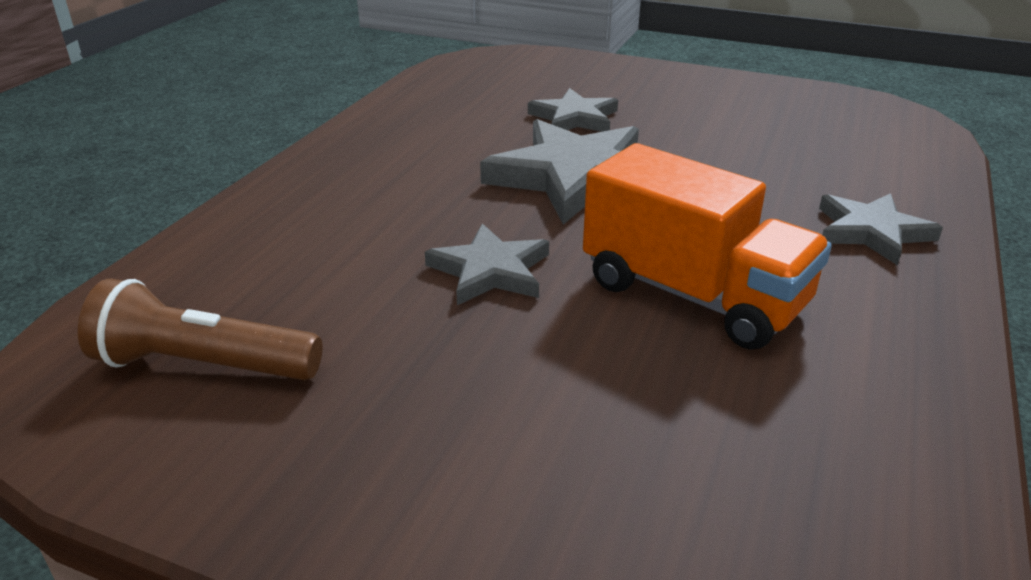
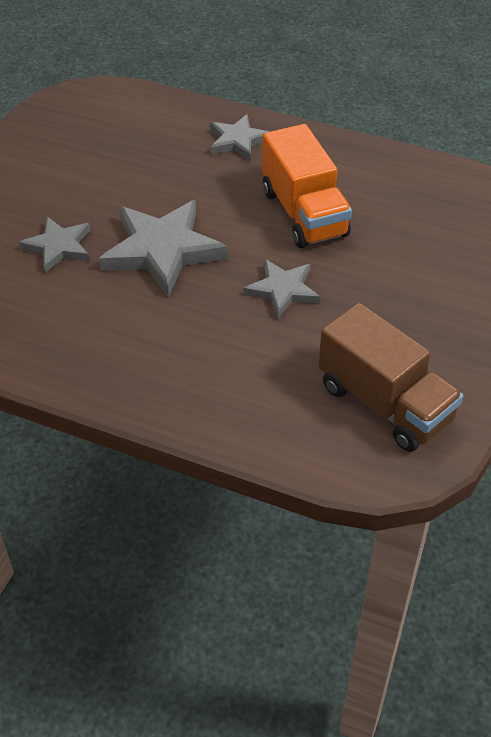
camera: 90 degrees left, 15 degrees up
(203, 365) = (384, 403): brown flashlight -> brown truck
(693, 295) = (304, 213): orange truck -> orange truck turned 120 degrees clockwise

